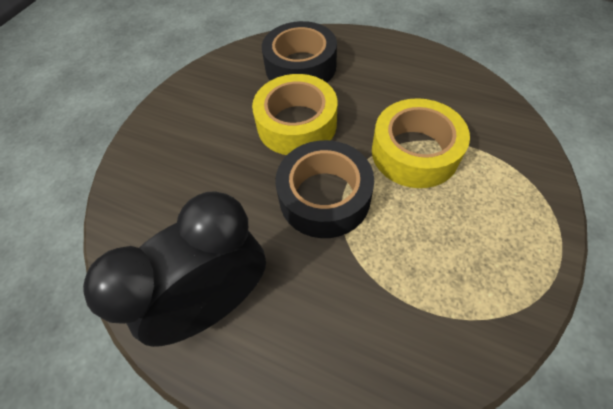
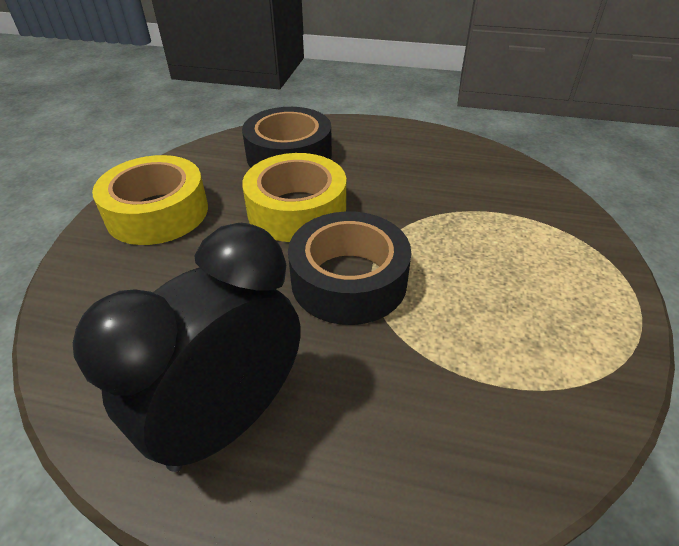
camera: 15 degrees left, 15 degrees down
(414, 152) = (444, 224): yellow tape -> yellow tape (157, 212)

